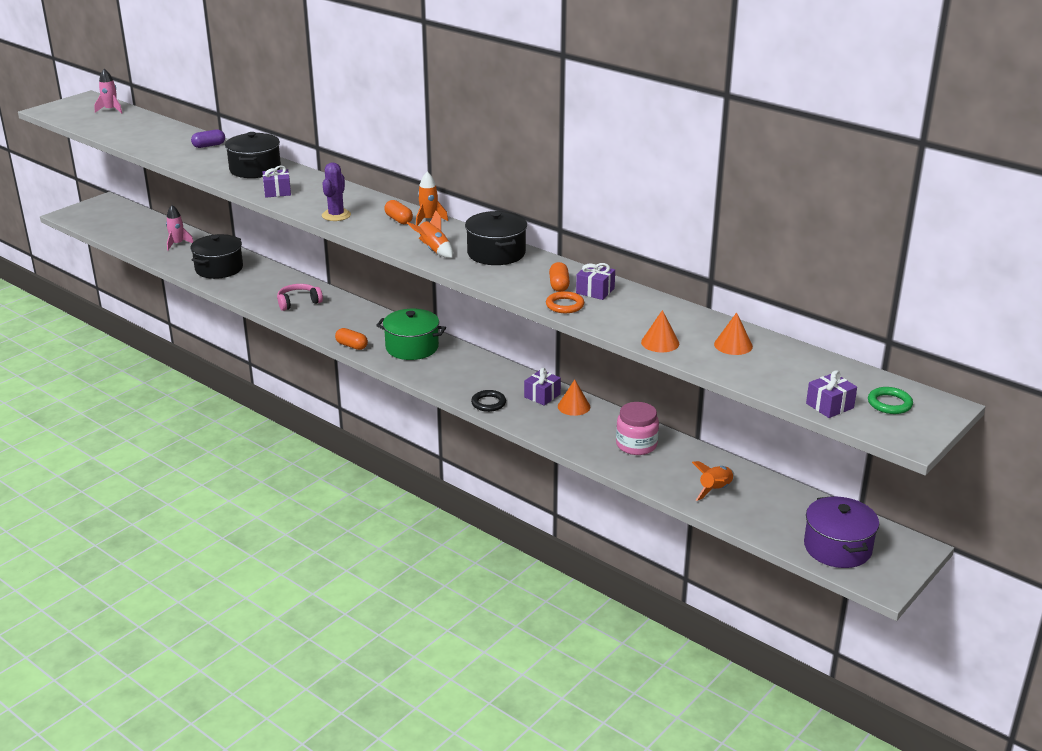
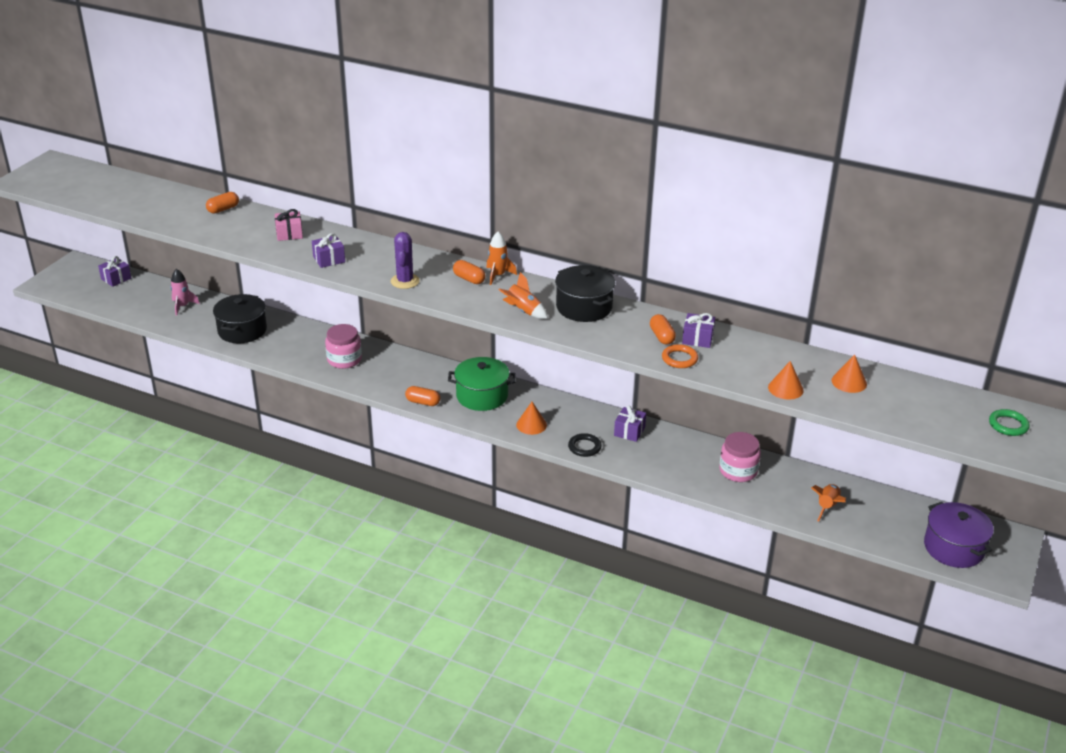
camera: 15 degrees left, 5 degrees up
(111, 110) = (89, 174): pink rocket -> none
(209, 145) = (223, 209): purple capsule -> orange capsule
(255, 169) = (289, 234): black pot -> pink gift
(298, 302) = (344, 359): pink headphones -> pink jar
(574, 406) = (663, 439): orange cone -> orange cone (531, 425)
(829, 406) = (961, 435): purple gift -> purple gift (116, 279)

